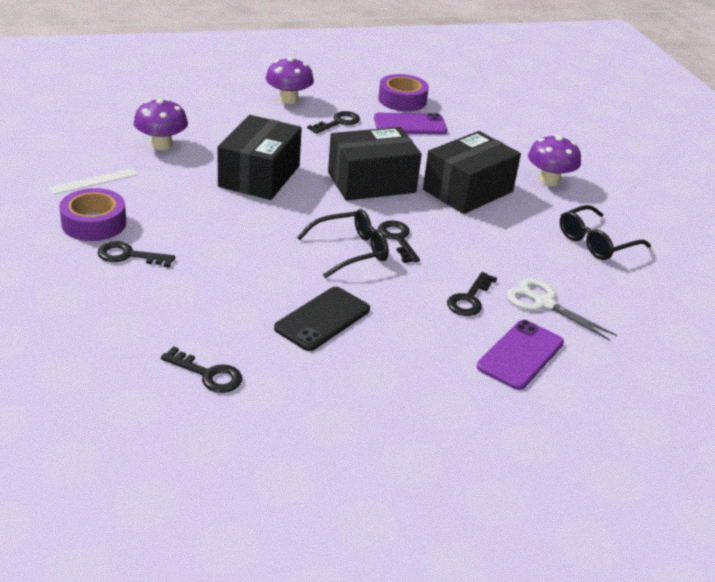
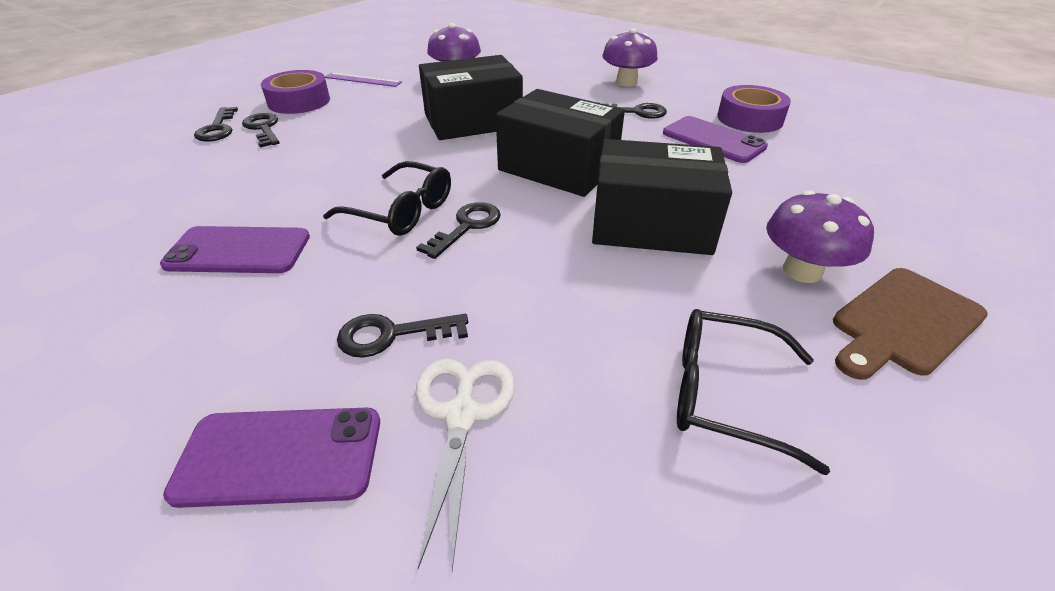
camera: 55 degrees right, 5 degrees up
(94, 181) = (362, 80): white ruler -> purple ruler
(208, 374) = (78, 233): black key -> black key (218, 129)
(322, 319) = (238, 251): black phone -> purple phone
(603, 183) = (903, 323): none -> brown cutting board

